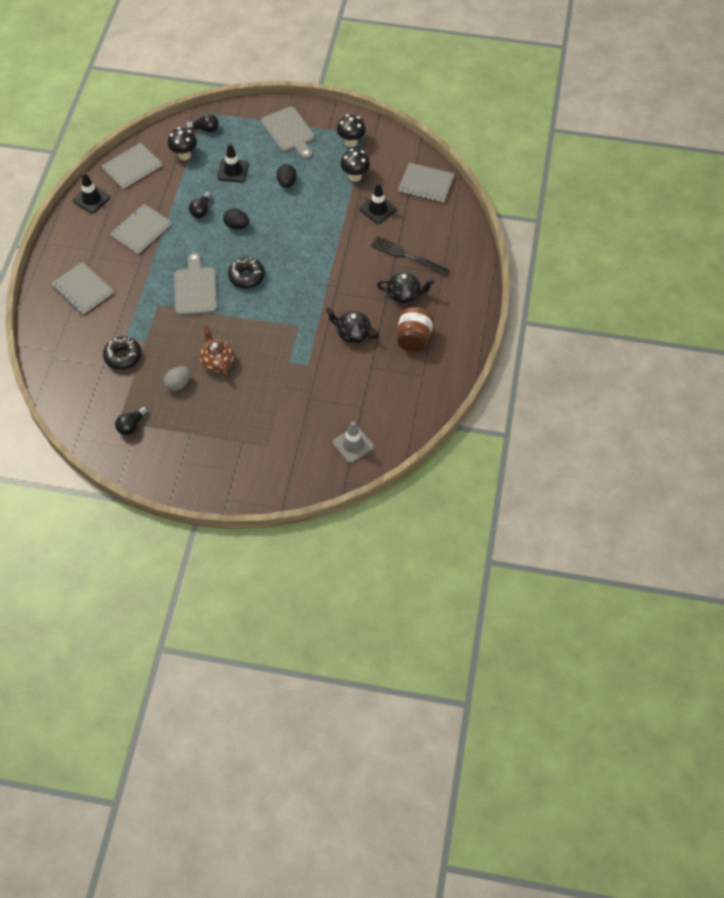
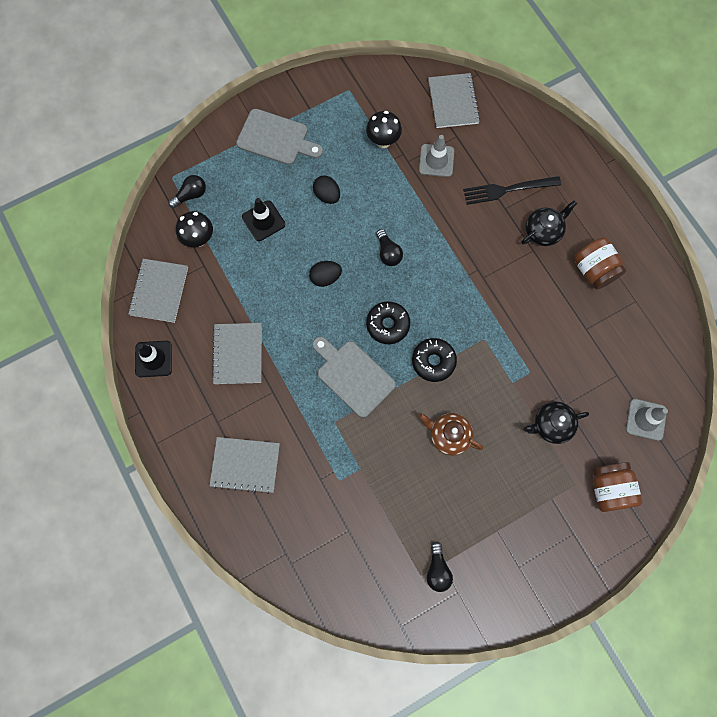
camera: 40 degrees left, 15 degrees up
(123, 356) = (357, 504): black donut -> black donut (433, 361)
(178, 384) = (437, 489): grey egg -> none
(201, 210) = (276, 287): black light bulb -> black light bulb (388, 253)
(285, 464) = (609, 489): none -> brown jar
(351, 142) = (344, 107): black mushroom -> none
(352, 333) = (537, 307): black teapot -> black teapot (551, 425)
(378, 209) = (436, 160): black traffic cone -> grey traffic cone
(426, 184) = (453, 102): grey notebook -> grey notebook turned 75 degrees counterclockwise

